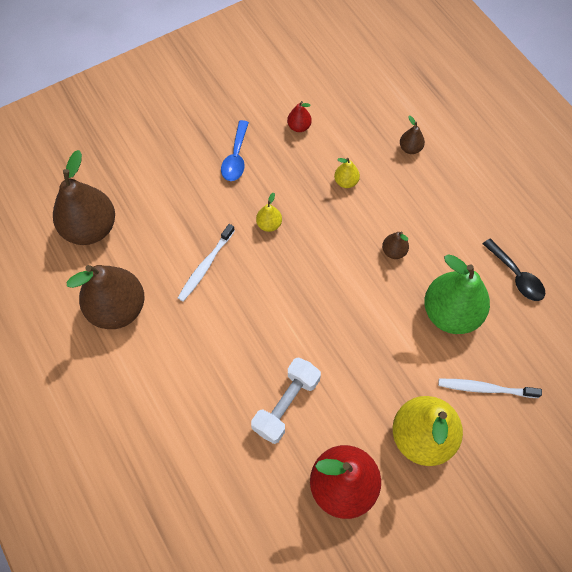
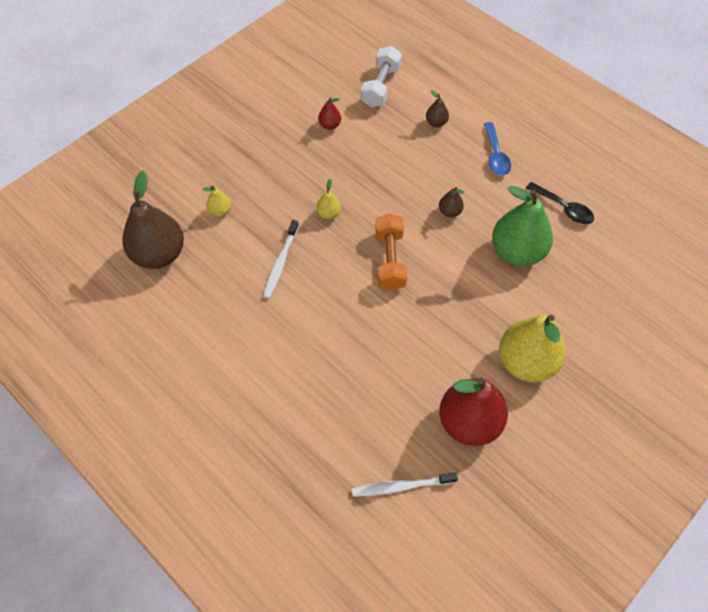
camera: 15 degrees left, 5 degrees down
(117, 308) = (208, 319): brown pear -> none
(236, 157) = (279, 163): blue spoon -> blue spoon (495, 155)
(286, 404) = (394, 365): white dumbbell -> white dumbbell (381, 86)
(316, 290) = (390, 260): none -> orange dumbbell
(346, 182) = (387, 162): yellow pear -> yellow pear (220, 211)
(485, 388) = (567, 308): white toothbrush -> white toothbrush (401, 486)

